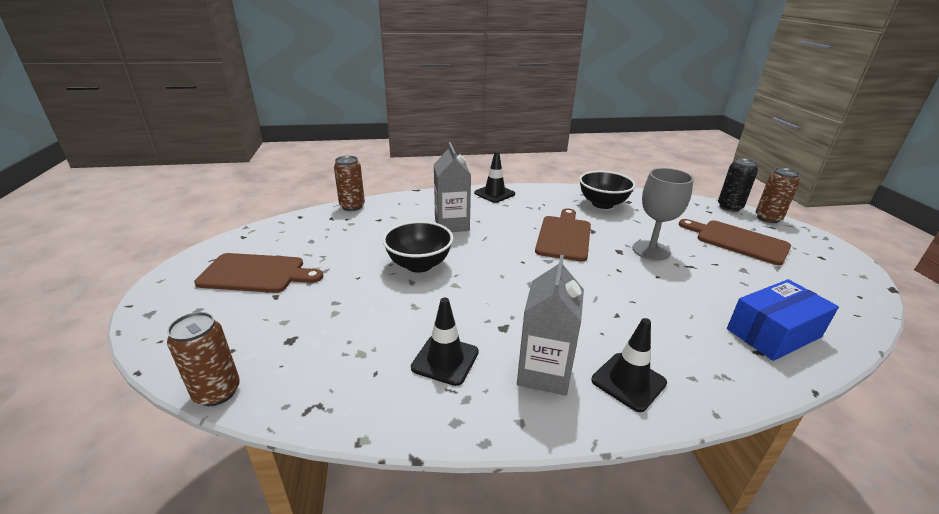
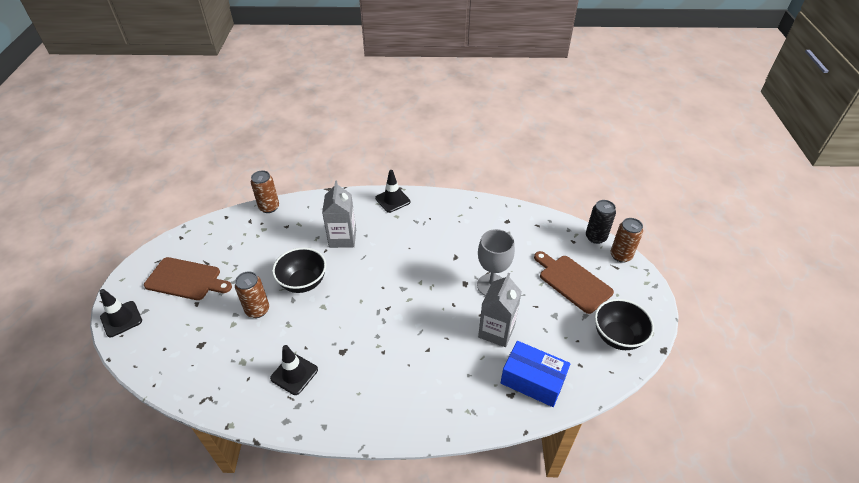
camera: 10 degrees right, 15 degrees up
(217, 392) = (153, 380): brown can -> brown can (257, 310)
(544, 373) = (354, 393): grey carton -> grey carton (496, 331)
(564, 236) = (428, 261): brown cutting board -> none
(602, 204) = (481, 222): black bowl -> black bowl (617, 336)
(628, 381) = (405, 407): black traffic cone -> black traffic cone (121, 319)
(773, 333) = (532, 380): blue box -> blue box turned 45 degrees clockwise

